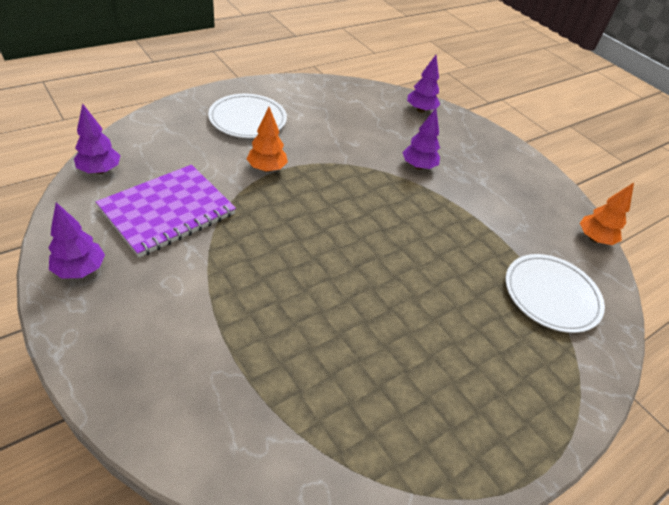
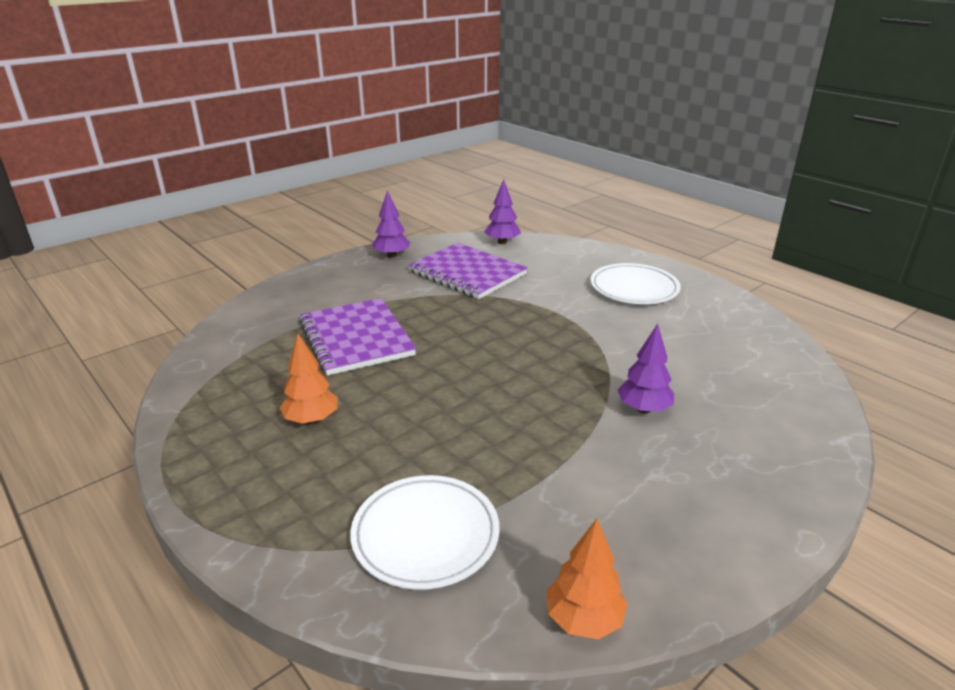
camera: 90 degrees right, 15 degrees down
(267, 169) = (557, 307): orange tree -> orange tree (311, 420)
(288, 320) = (356, 338): none -> purple notebook
(420, 110) = (800, 410): purple tree -> none

